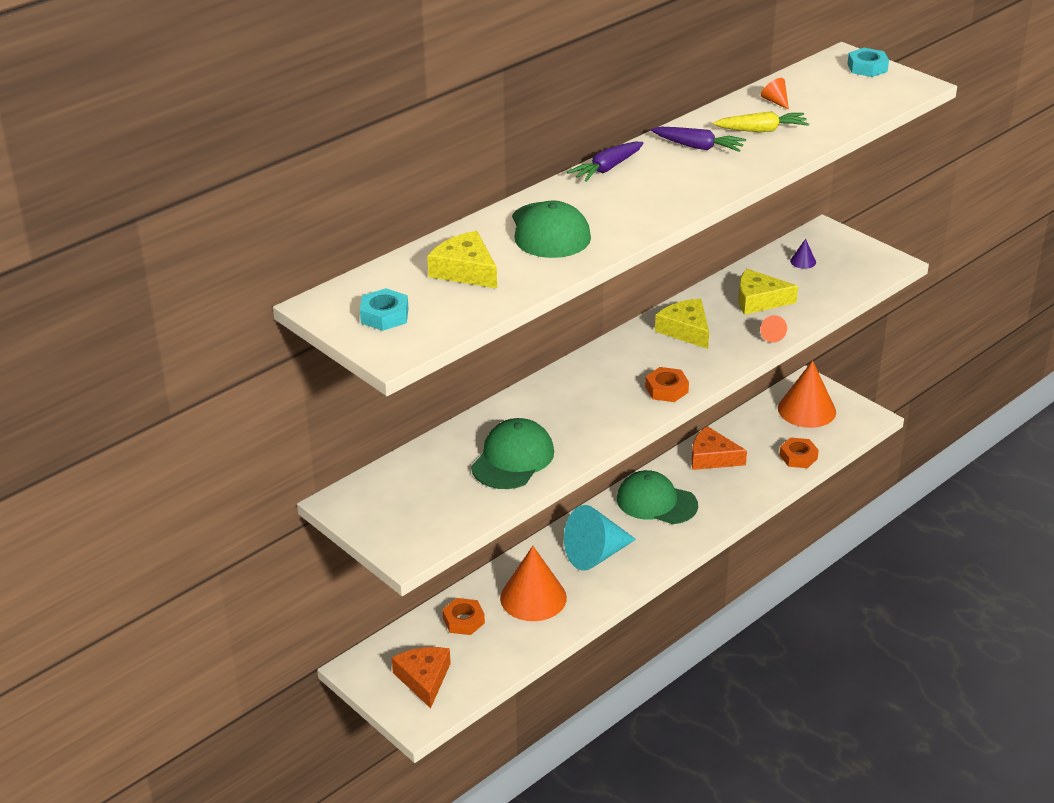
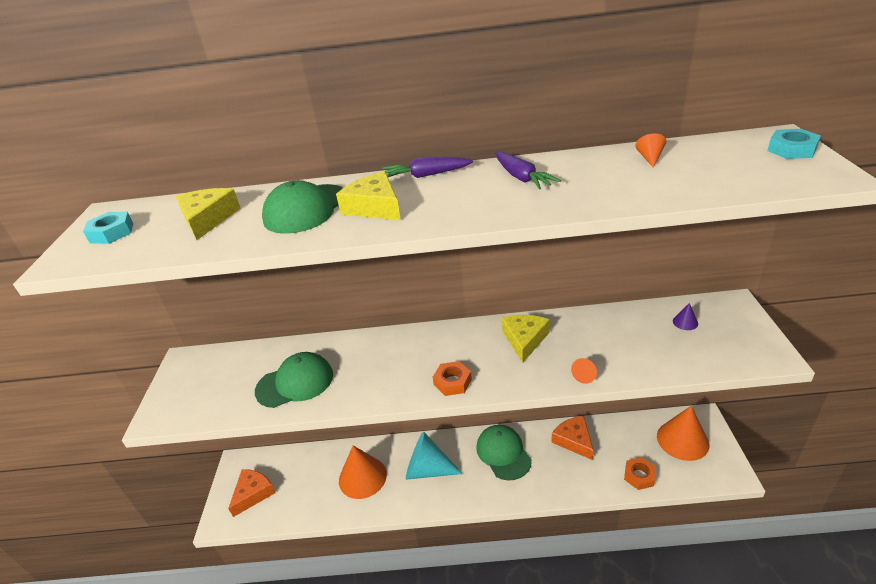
camera: 45 degrees right, 0 degrees up
(463, 621) = (313, 467): orange nut -> none
(759, 300) = (610, 340): yellow cheese -> yellow cheese (374, 207)
(762, 130) = (600, 179): yellow carrot -> none

